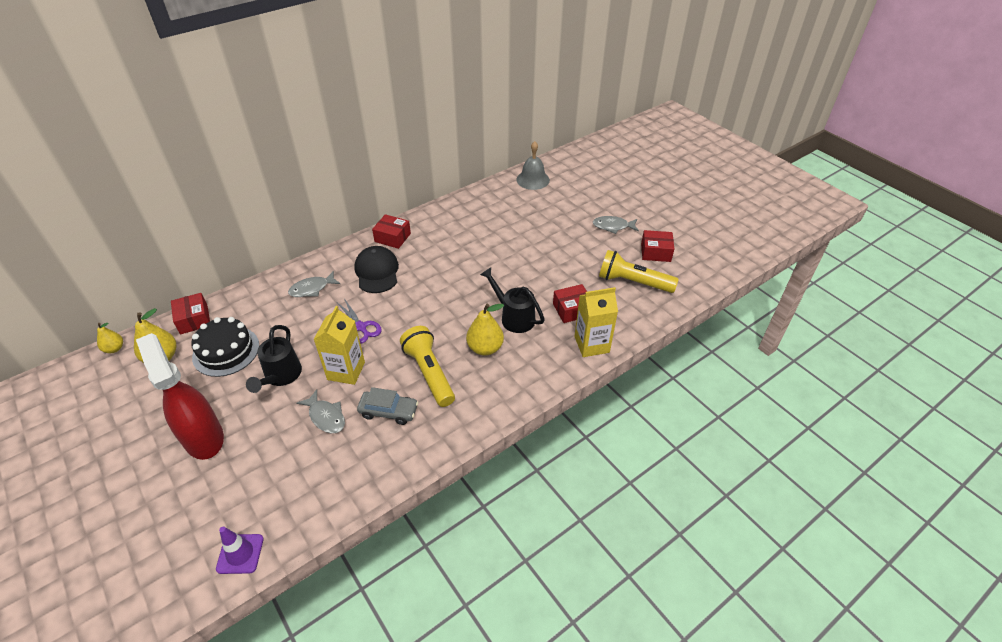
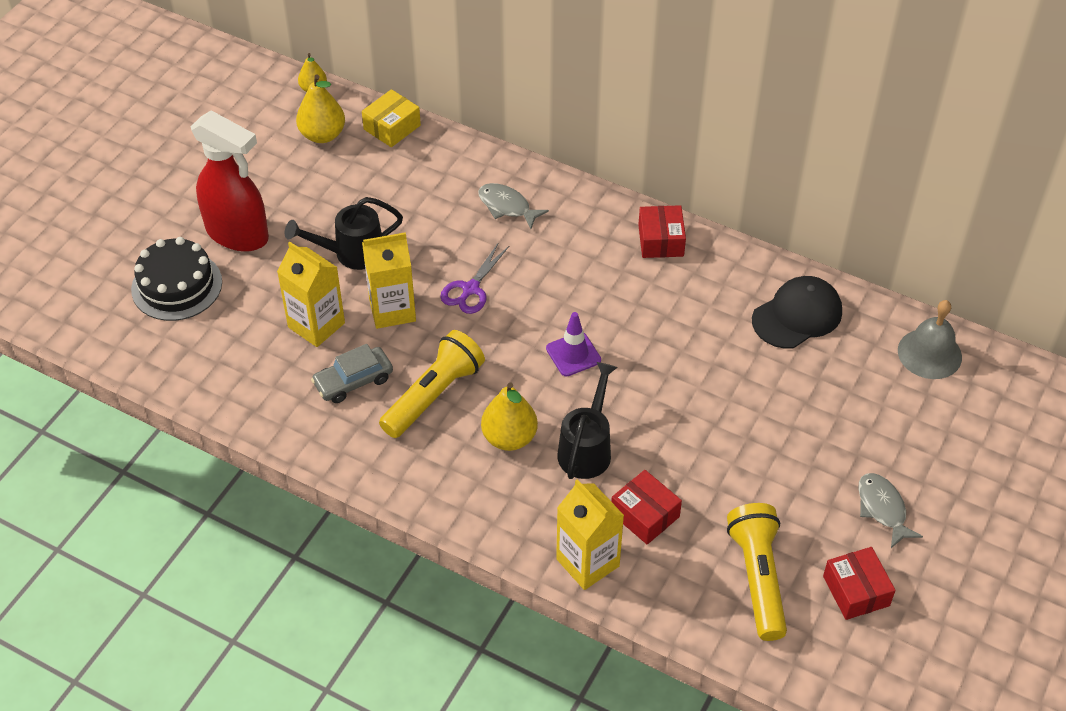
camera: 65 degrees right, 5 degrees up
(194, 319) = (392, 127): red box -> yellow box
(203, 437) = (238, 234): red spray bottle -> red spray bottle turned 90 degrees clockwise
(226, 351) = (362, 183): black cake -> black cake (177, 285)
(240, 554) = (121, 342): purple traffic cone -> purple traffic cone (573, 354)
(326, 416) = (316, 325): grey fish -> yellow carton
(377, 272) = (580, 257): black cap -> black cap (797, 315)
(388, 411) = (353, 381): grey car -> grey car turned 75 degrees clockwise

